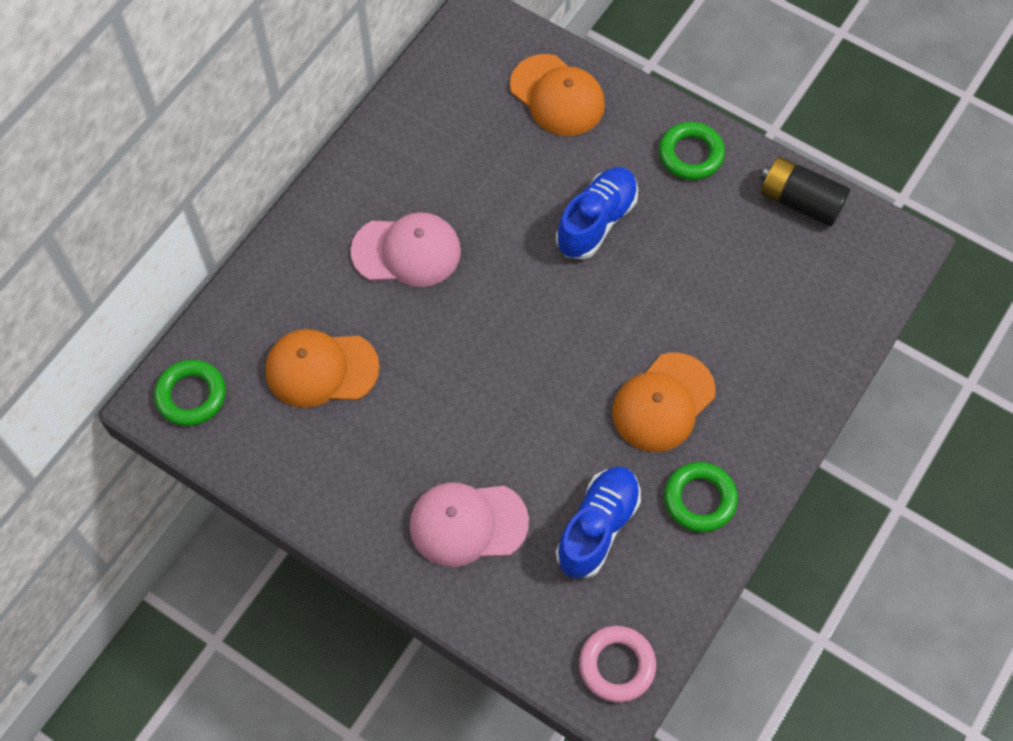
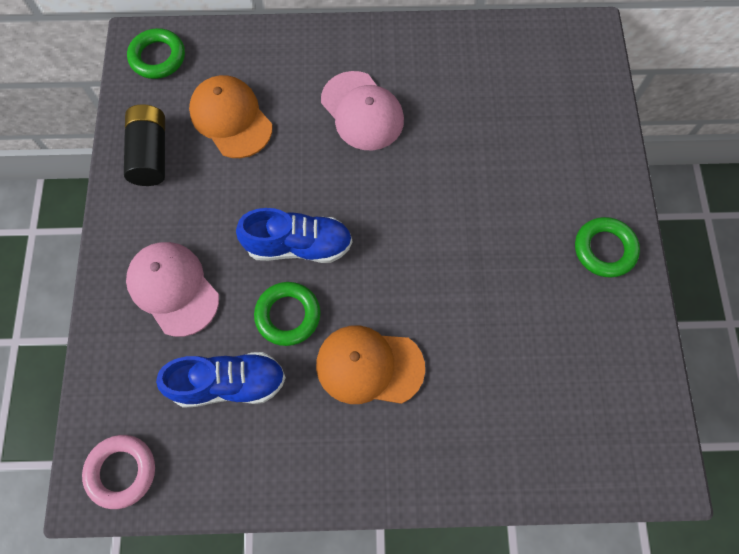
camera: 55 degrees right, 5 degrees up
(557, 96) = (572, 125): orange cap -> none
(596, 222) = (488, 219): blue shoe -> blue shoe (298, 245)
(699, 499) = (304, 448): green ring -> green ring (288, 315)
(800, 201) = (634, 360): black battery -> black battery (150, 154)

